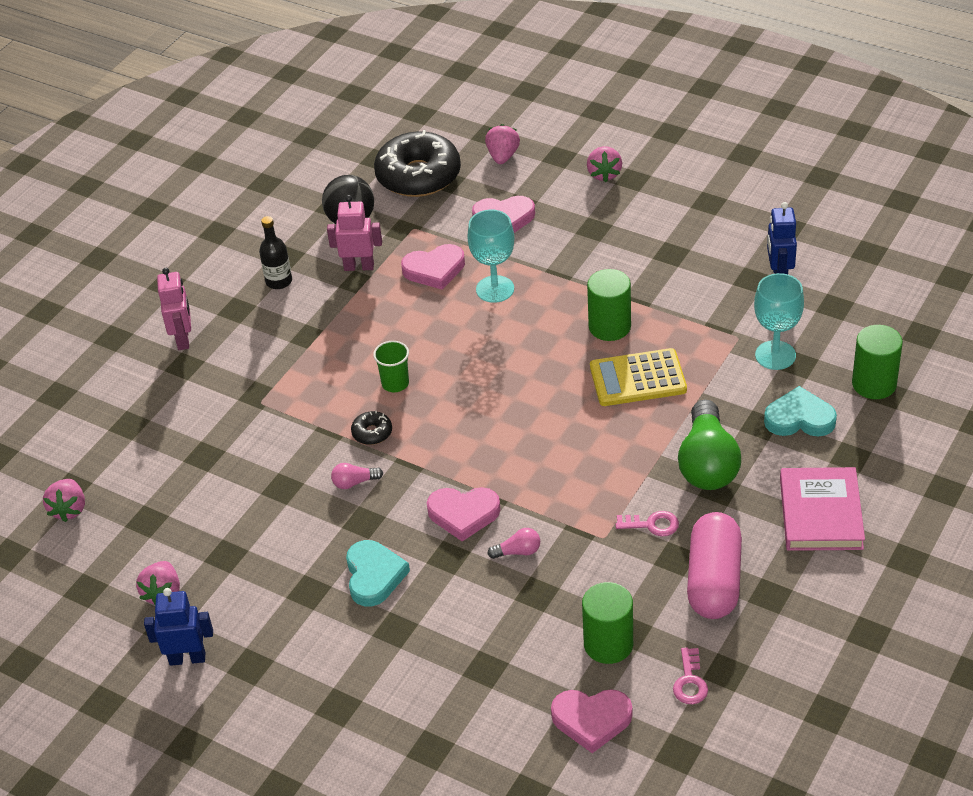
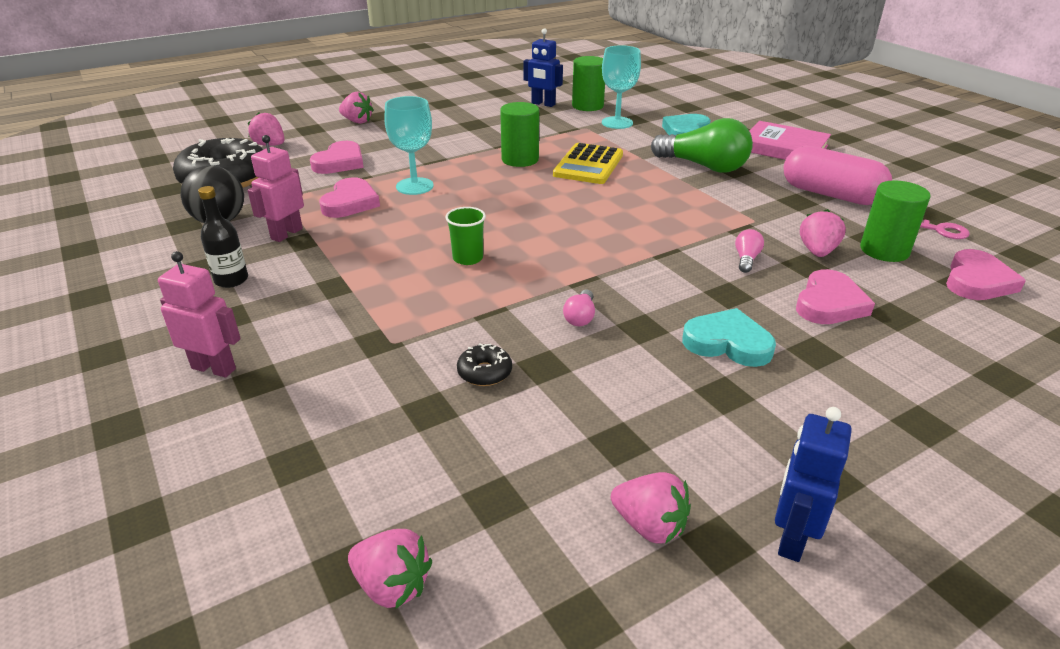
camera: 65 degrees left, 10 degrees down
(372, 433) = (520, 288): black donut -> black donut (484, 372)
(463, 514) = (677, 271): pink heart -> pink heart (829, 303)
(569, 596) = (817, 251): none -> pink strawberry
(652, 524) = (754, 200): pink key -> none
(874, 384) = (675, 107): green cylinder -> green cylinder (587, 106)

